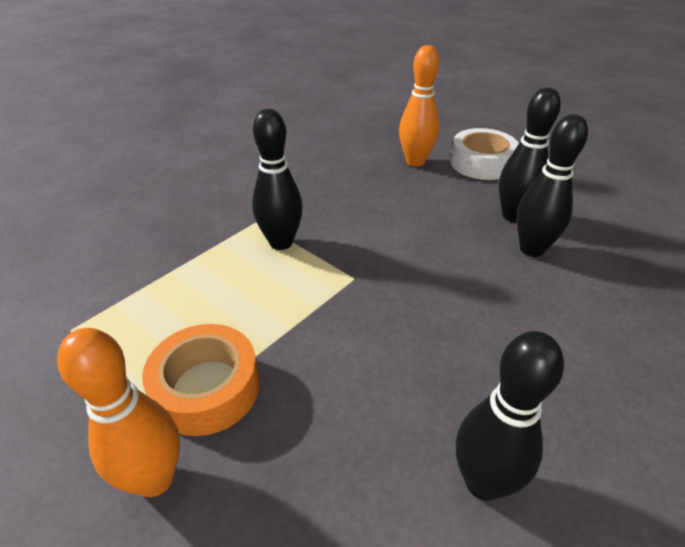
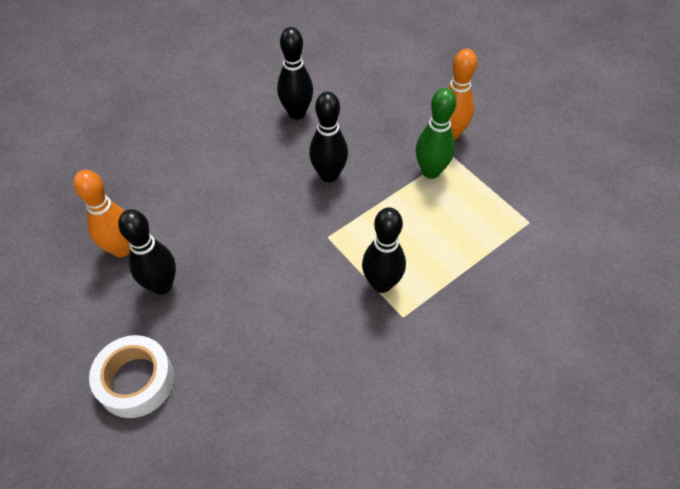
camera: 170 degrees left, 15 degrees up
(207, 388) = (430, 171): orange tape -> green bowling pin
(415, 162) = (211, 397): orange bowling pin -> orange bowling pin (122, 249)
(532, 249) = (174, 244): black bowling pin -> black bowling pin (329, 175)

